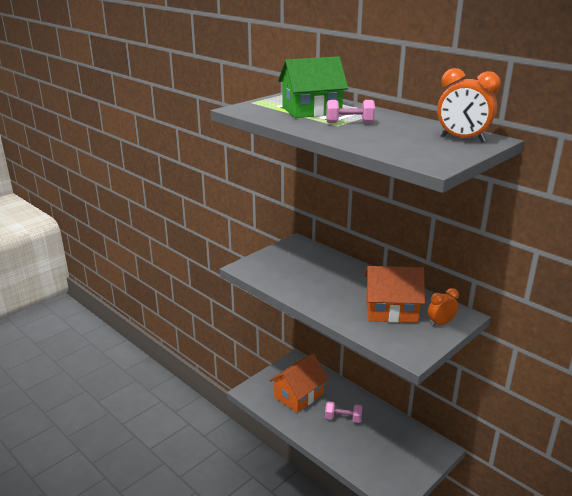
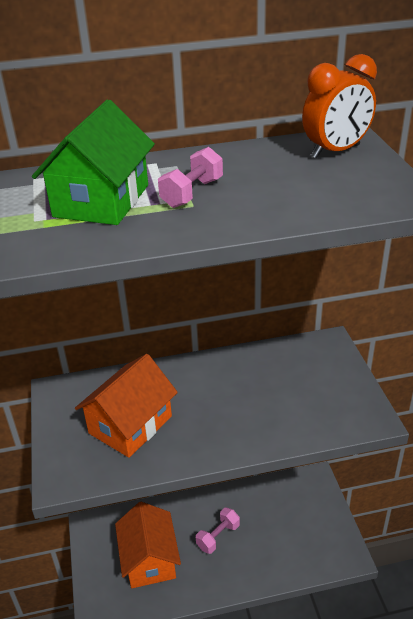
camera: 55 degrees left, 10 degrees up
(391, 310) = (280, 389): orange house -> orange house (130, 424)
(440, 323) = (332, 366): orange clock -> none

